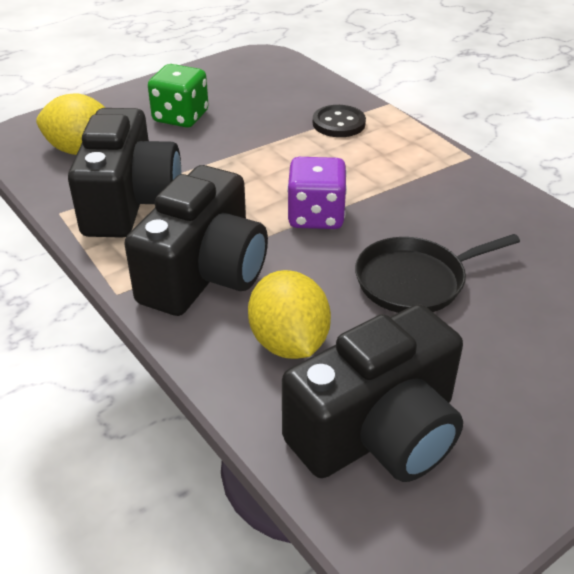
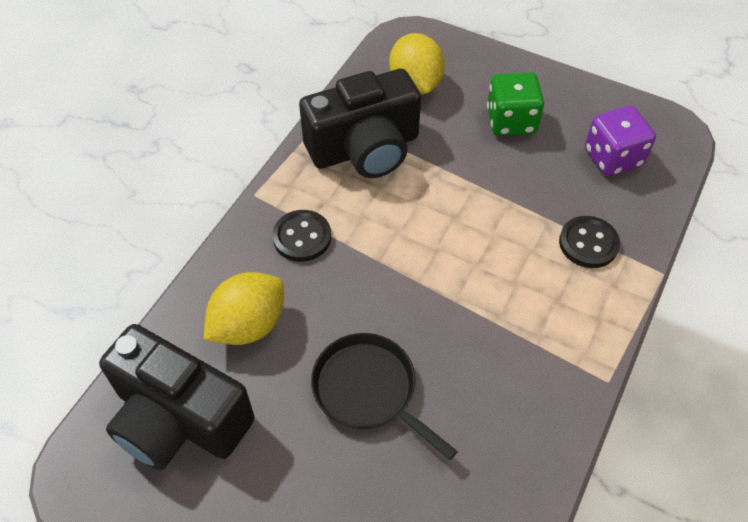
camera: 65 degrees right, 15 degrees up
(205, 273) = (302, 237): black camera -> black button
(316, 216) = (420, 282): purple dice -> purple dice (613, 157)

